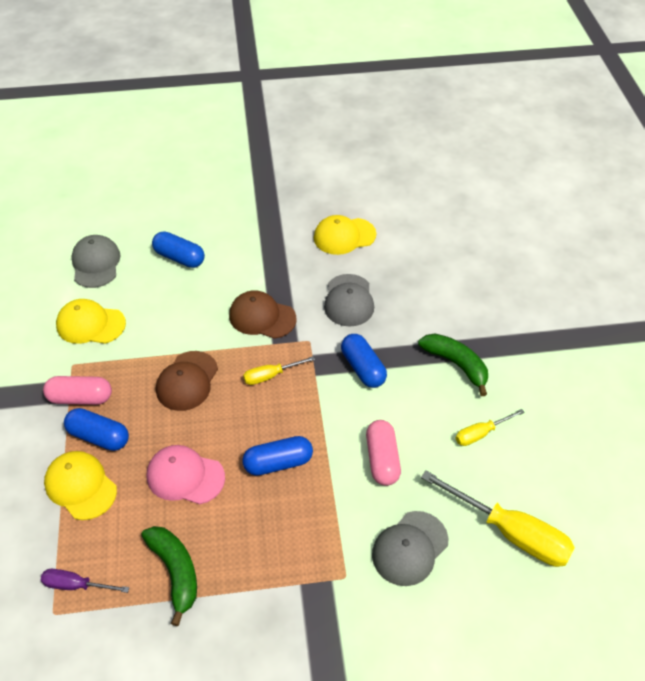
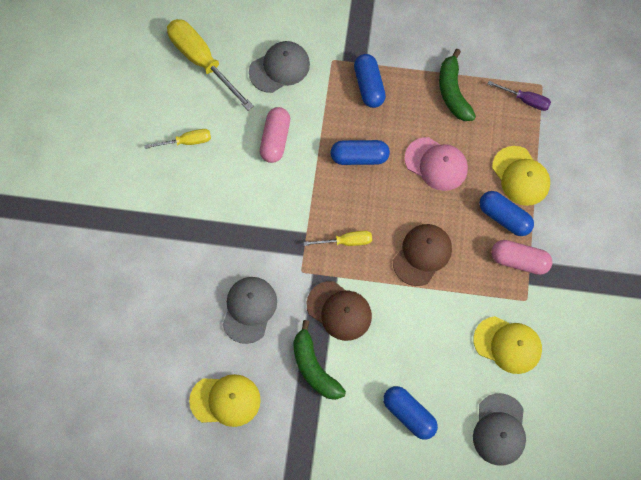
camera: 165 degrees left, 20 degrees up
(363, 368) = (262, 228): blue capsule -> blue capsule (369, 86)
(456, 364) = (177, 211): green banana -> green banana (314, 367)

